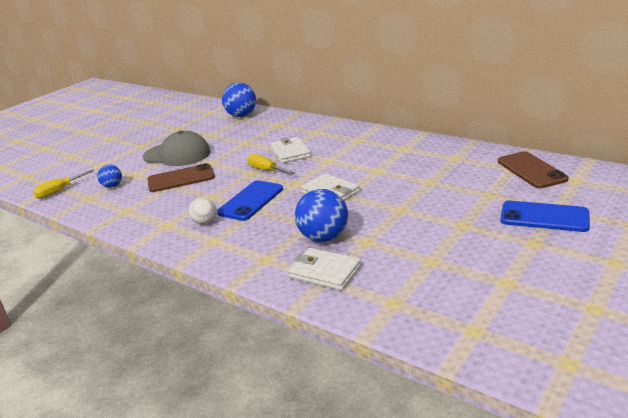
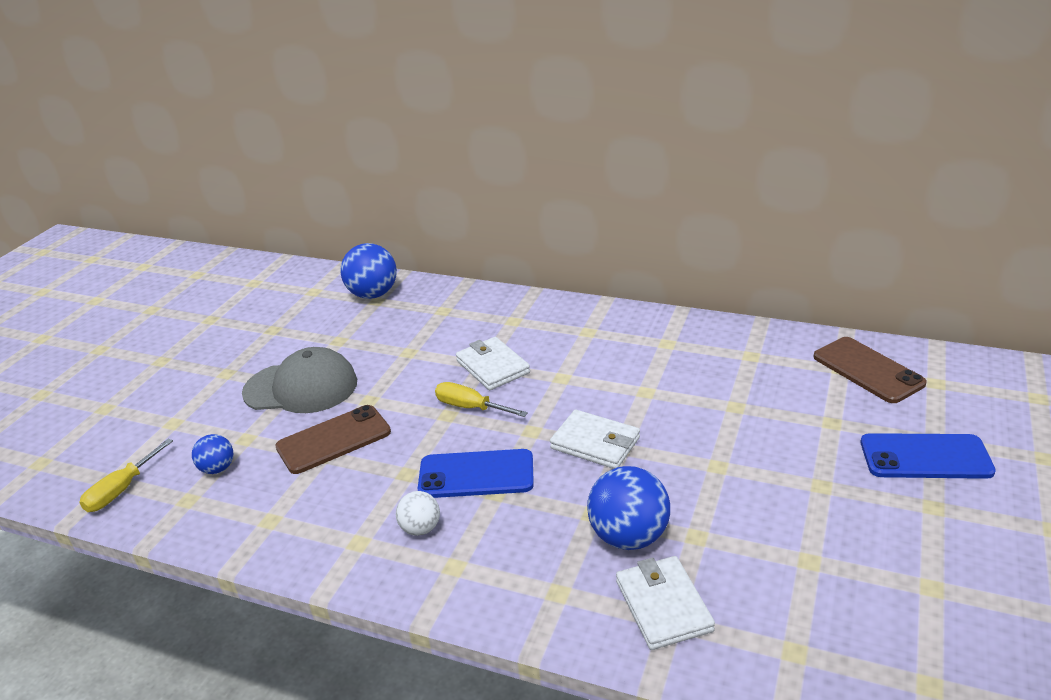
camera: 15 degrees left, 5 degrees up
(251, 201) = (476, 474): blue phone -> blue phone turned 75 degrees clockwise
(325, 272) = (663, 606): white wallet -> white wallet turned 60 degrees clockwise

